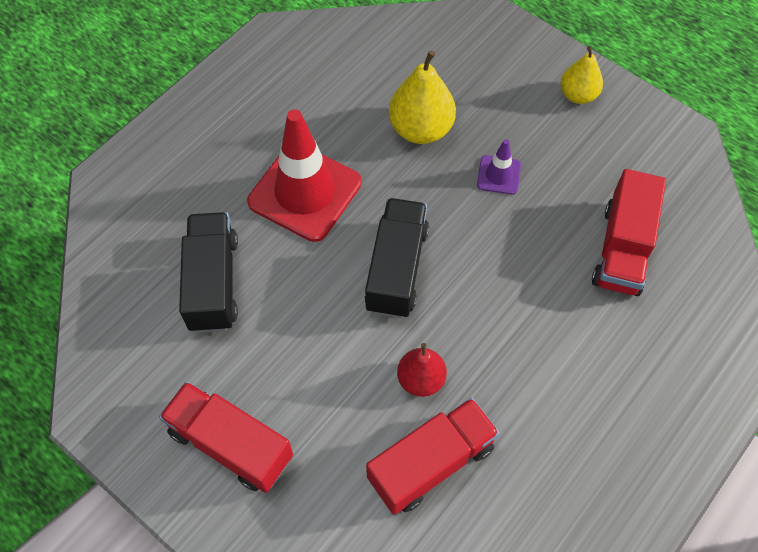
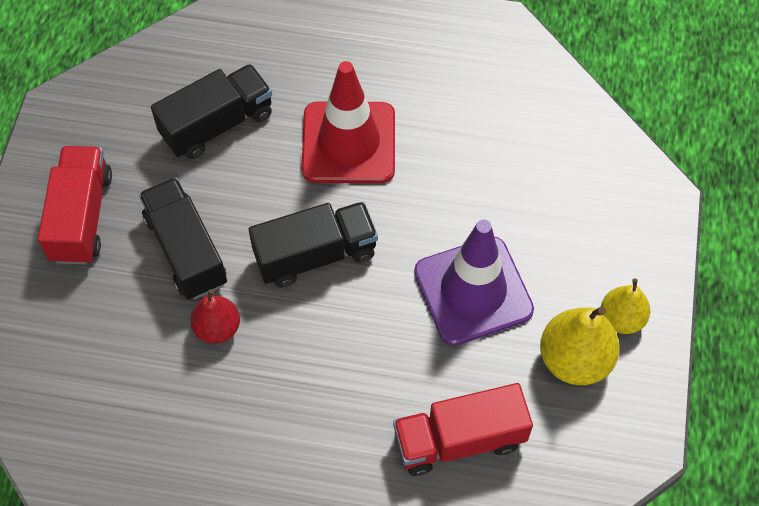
camera: 60 degrees right, 0 degrees up
(326, 369) = (186, 250): none -> black truck
(421, 129) = (480, 199): yellow pear -> yellow pear (574, 359)
(431, 463) = (144, 374): red truck -> none
(498, 175) = (473, 291): purple traffic cone -> purple traffic cone, size x2.17

